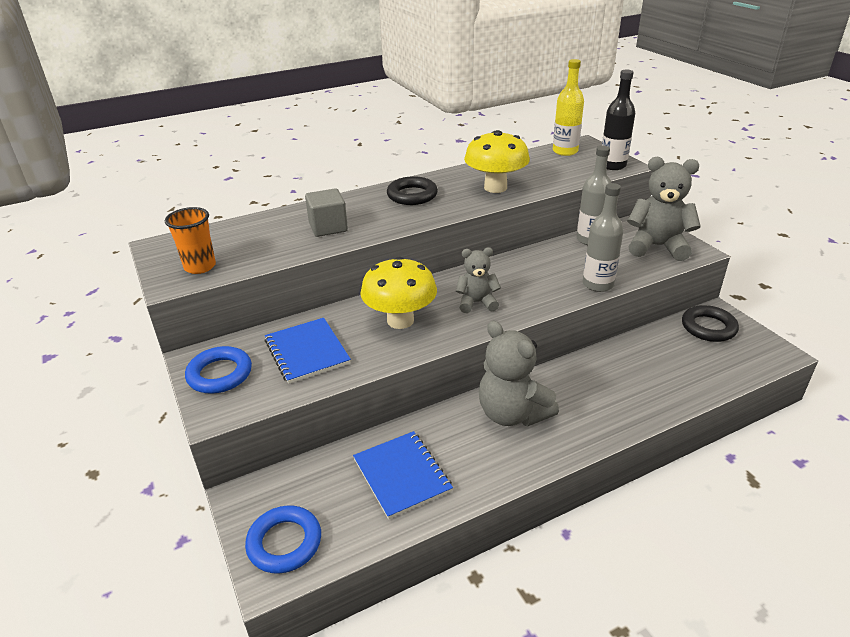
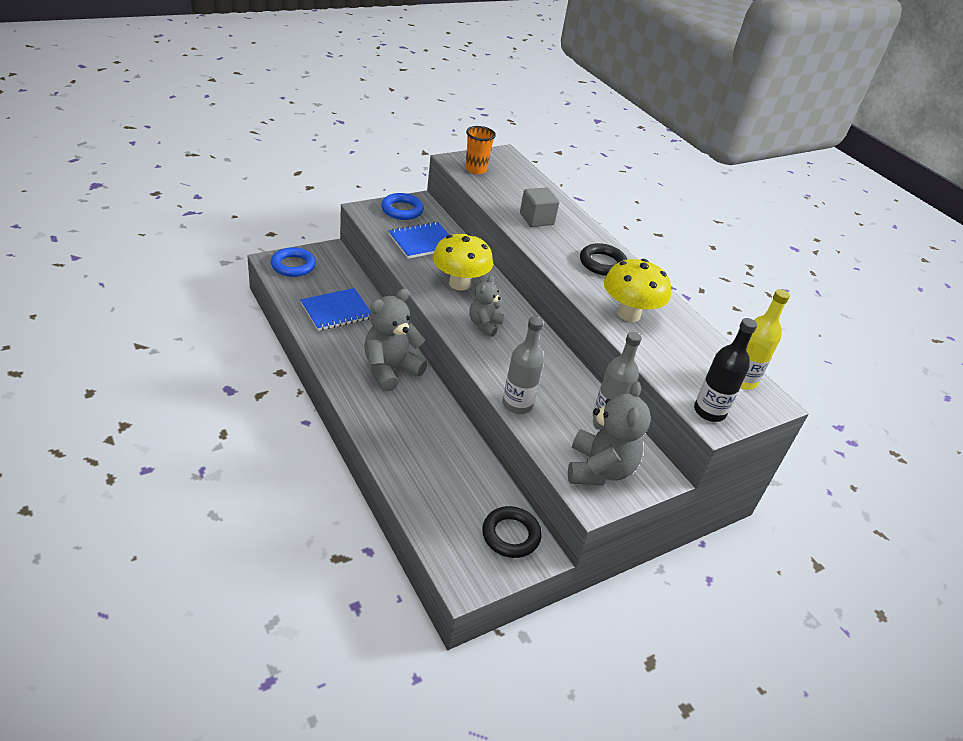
camera: 80 degrees right, 5 degrees up
(477, 303) = (484, 325): grey teddy bear -> grey teddy bear turned 150 degrees counterclockwise

